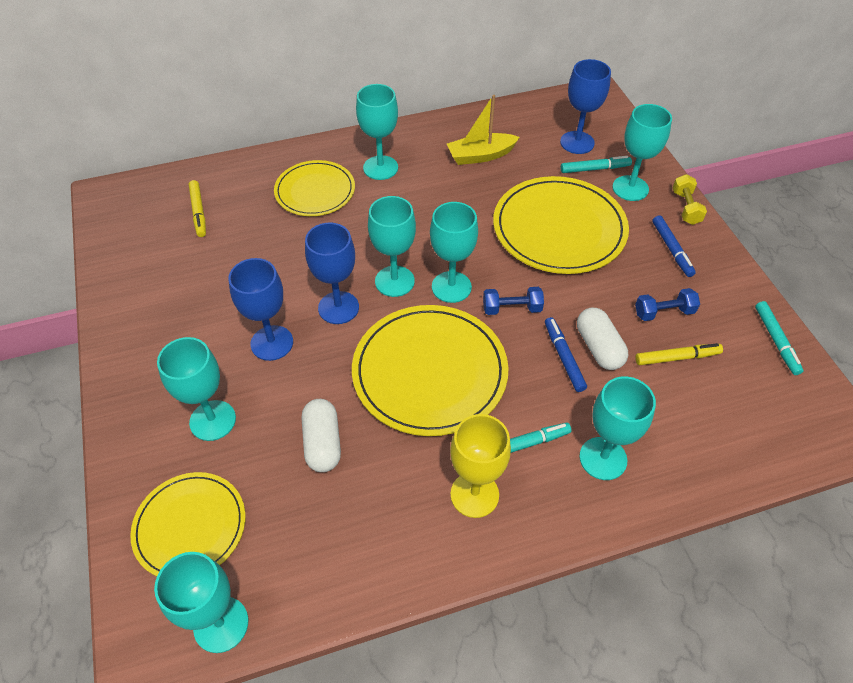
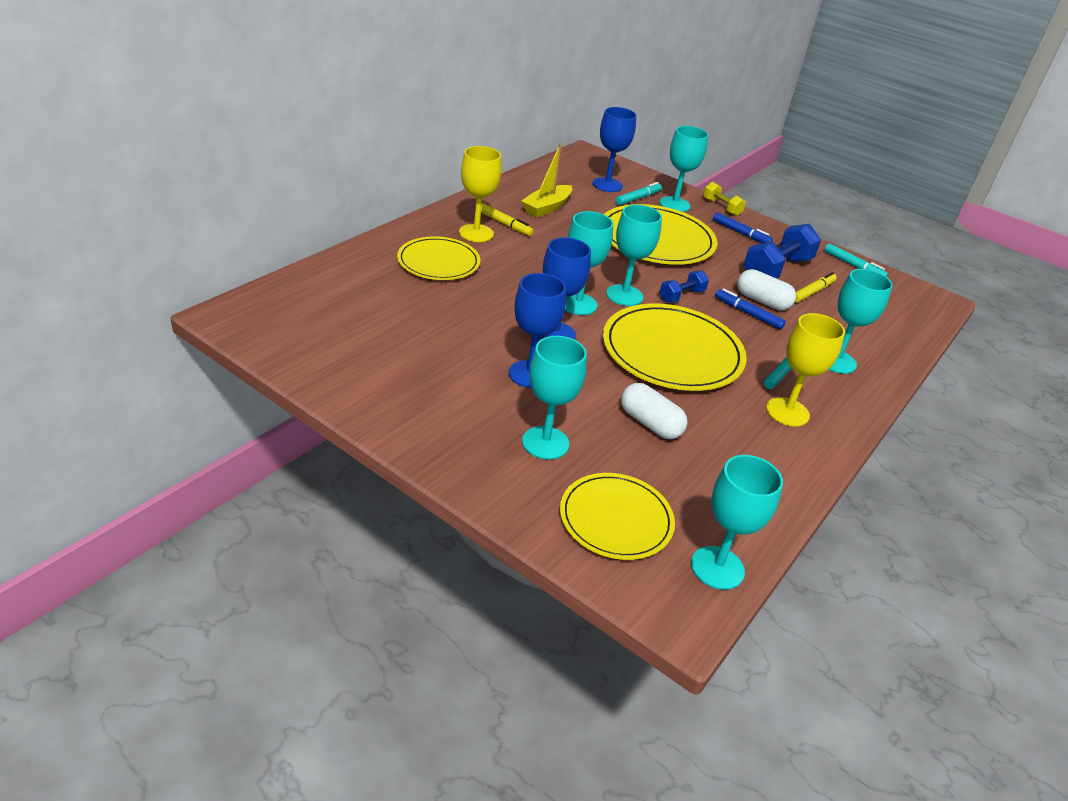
camera: 40 degrees left, 15 degrees down
(198, 212) = (346, 303): yellow marker -> yellow marker (504, 224)
(380, 168) = (476, 233): turquoise goblet -> yellow goblet
(664, 312) = (776, 269): blue dumbbell -> blue dumbbell, size x1.85

